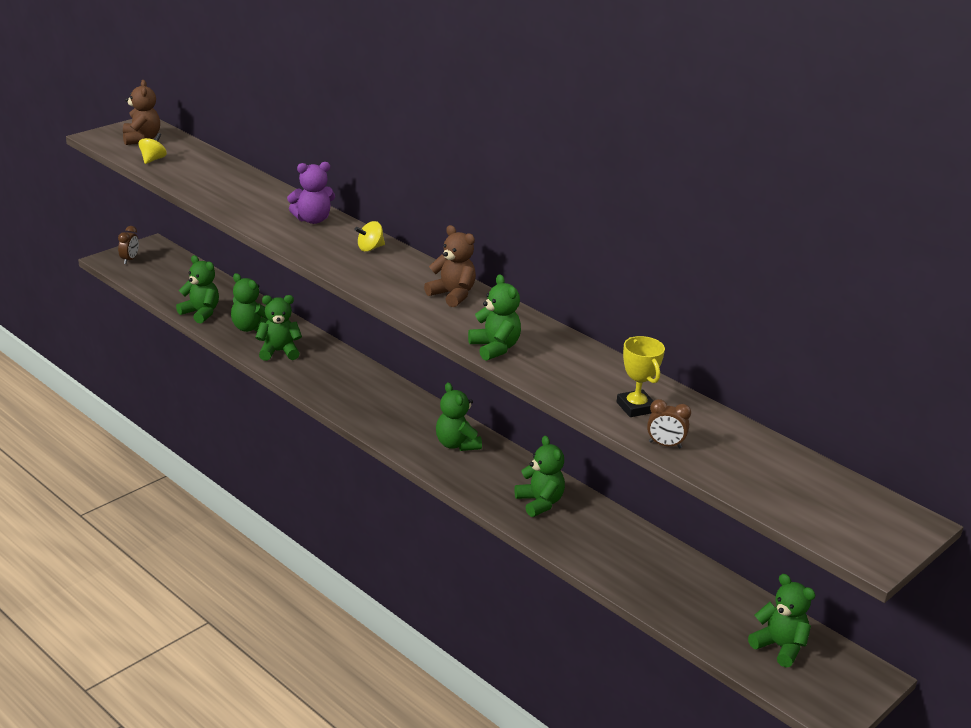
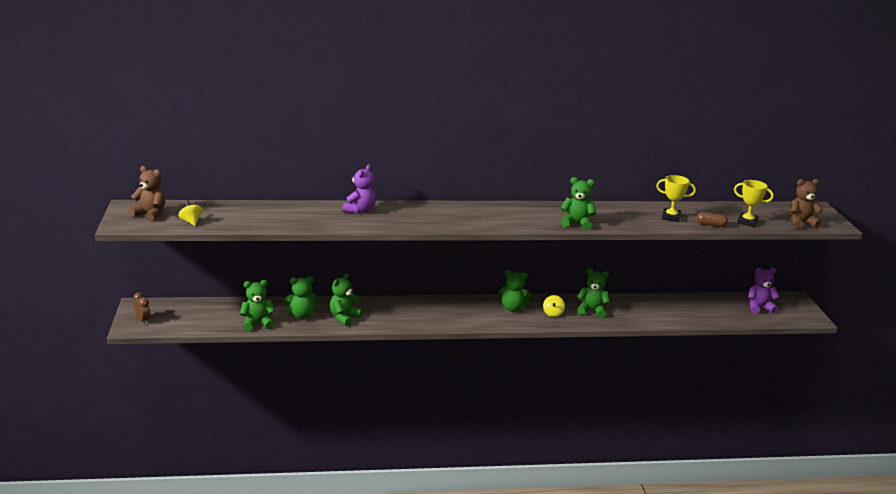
camera: 50 degrees left, 5 degrees down
(370, 248) = (421, 210): yellow spinning top -> yellow spinning top (553, 313)
(452, 295) = (506, 211): brown teddy bear -> brown teddy bear (801, 223)
(665, 445) = (711, 225): brown clock -> brown capsule
(731, 472) = (747, 222): none -> yellow trophy
(779, 647) = (759, 308): green teddy bear -> purple teddy bear

